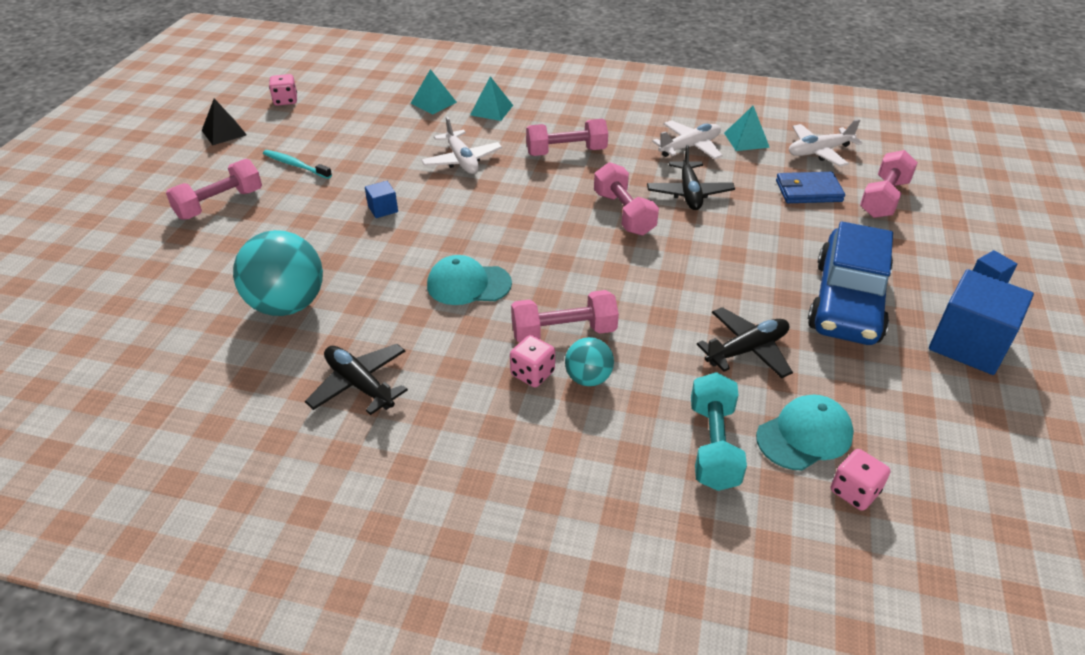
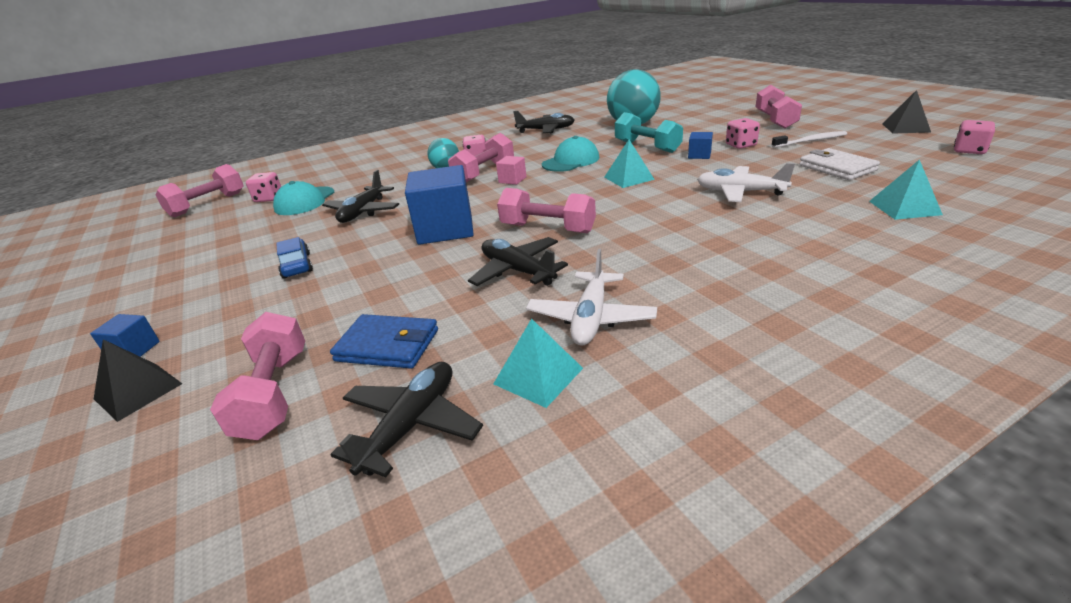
camera: 140 degrees right, 10 degrees down
(296, 165) = (810, 141): turquoise toothbrush -> white toothbrush
(333, 197) = (740, 145): none -> pink dice
(368, 138) = (837, 168): none -> white wallet
(491, 110) = (849, 232): turquoise pyramid -> turquoise pyramid (628, 178)
(559, 295) = (512, 180): none -> pink cube
(566, 152) = (690, 240): pink dumbbell -> pink dumbbell (208, 204)
(713, 445) = (355, 181): turquoise dumbbell -> turquoise dumbbell (647, 147)
(808, 191) = (388, 345): blue wallet -> blue wallet turned 60 degrees clockwise
(819, 152) = (411, 425): white plane -> black plane
(847, 302) = (297, 265): blue car -> blue car, size x0.43
(968, 344) = (177, 286): blue cube -> blue cube (445, 229)
(973, 243) = (138, 391): none -> black pyramid

